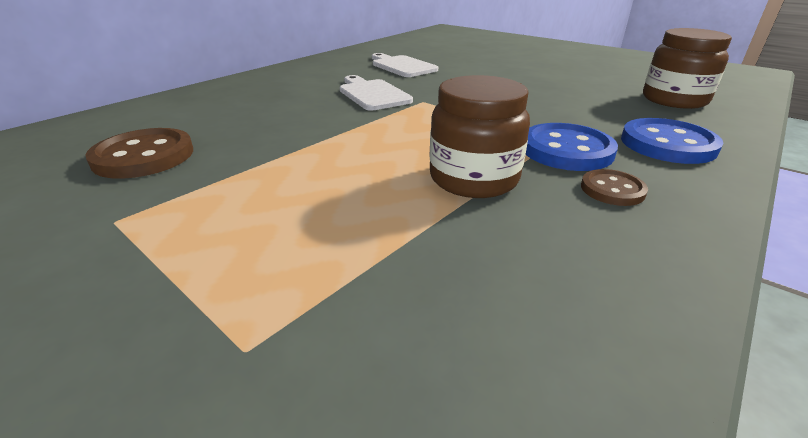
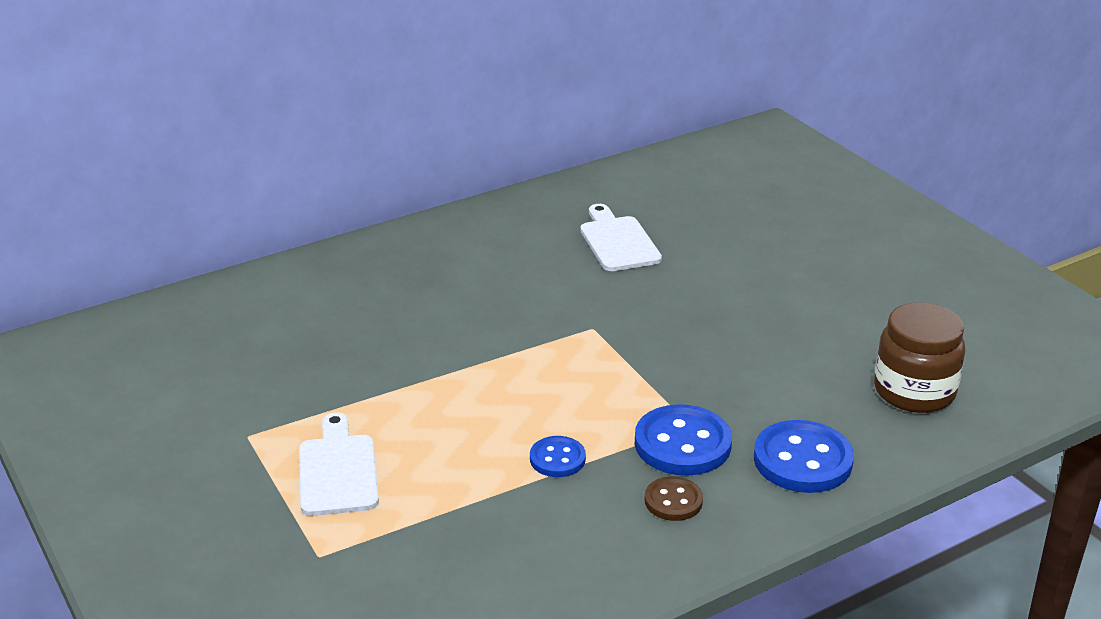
camera: 20 degrees right, 0 degrees up
(144, 156) = (274, 362): brown button -> none
(372, 94) = (541, 301): white cutting board -> white cutting board (337, 470)
(473, 179) = (557, 459): brown jar -> blue button

